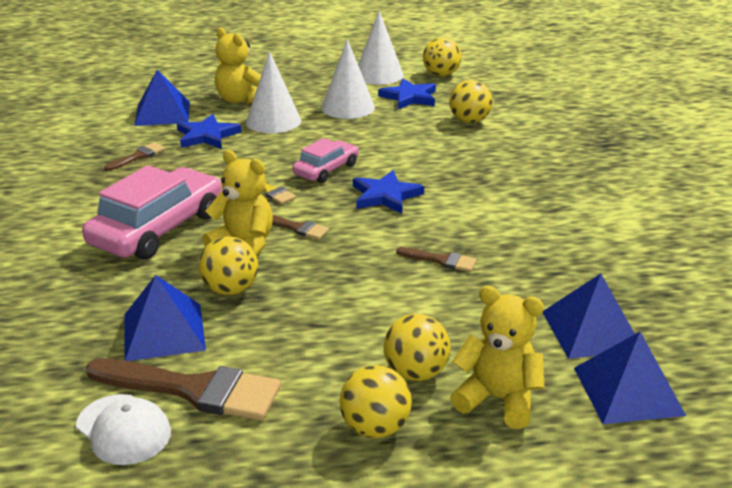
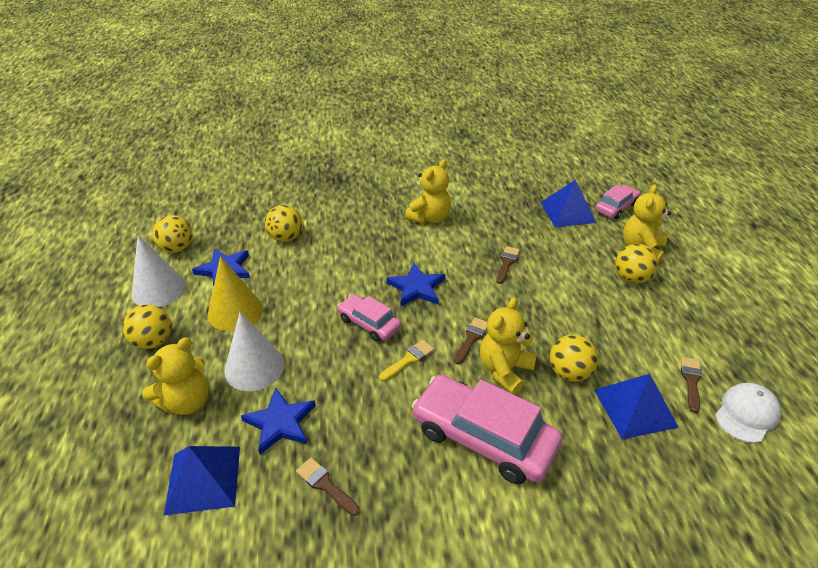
camera: 90 degrees left, 10 degrees up
(194, 390) = (691, 381): brown brush -> brown brush, size x0.49
(348, 107) = (235, 311): white cone -> yellow cone
(375, 428) = (686, 295): yellow ball -> yellow ball (153, 341)
(535, 205) = (429, 218): none -> yellow teddy bear
(628, 390) = (616, 207): blue pyramid -> pink car

